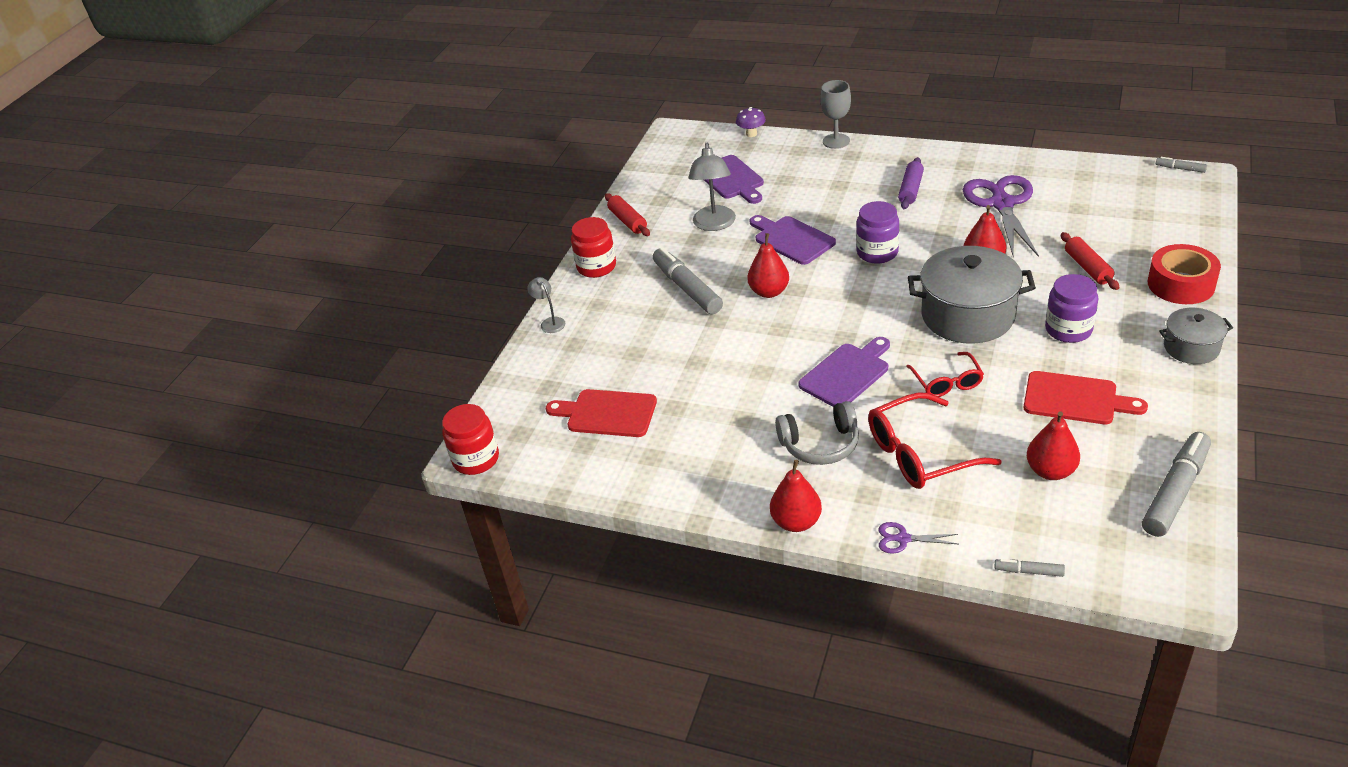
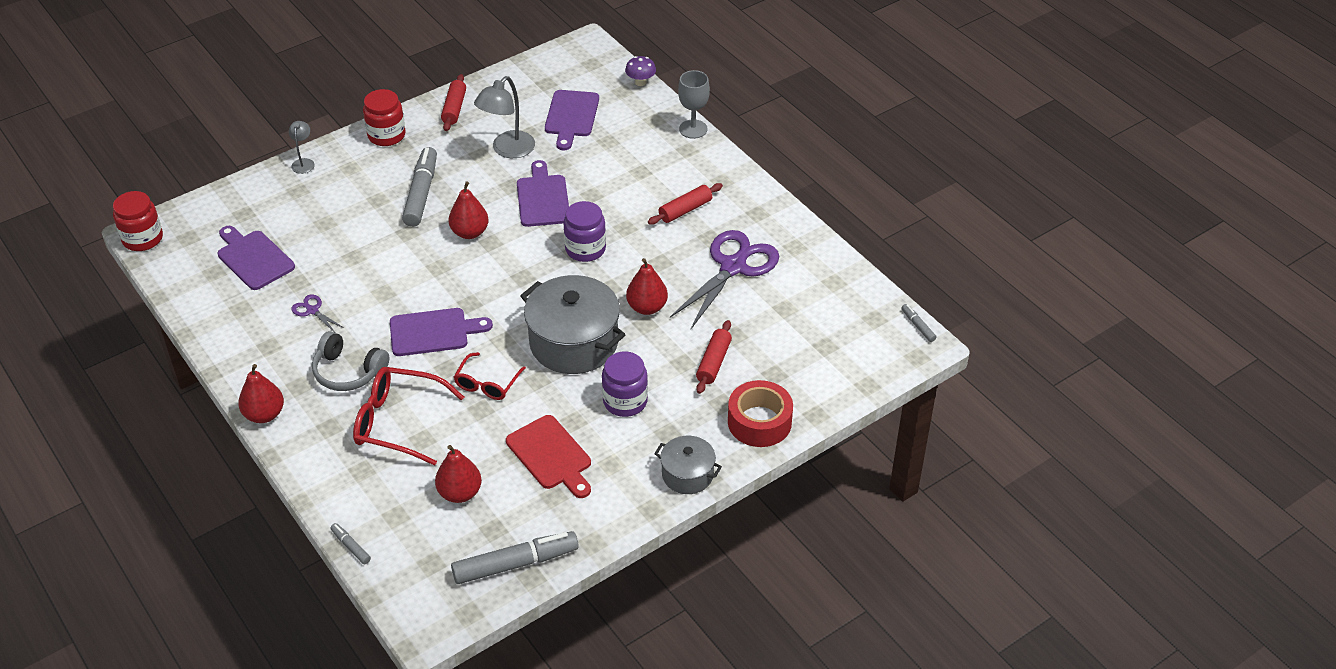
camera: 30 degrees right, 5 degrees up
(607, 413) = (253, 258): red cutting board -> purple cutting board
(903, 539) = (309, 471): purple scissors -> purple scissors (312, 310)
(911, 190) = (685, 210): purple rolling pin -> red rolling pin

